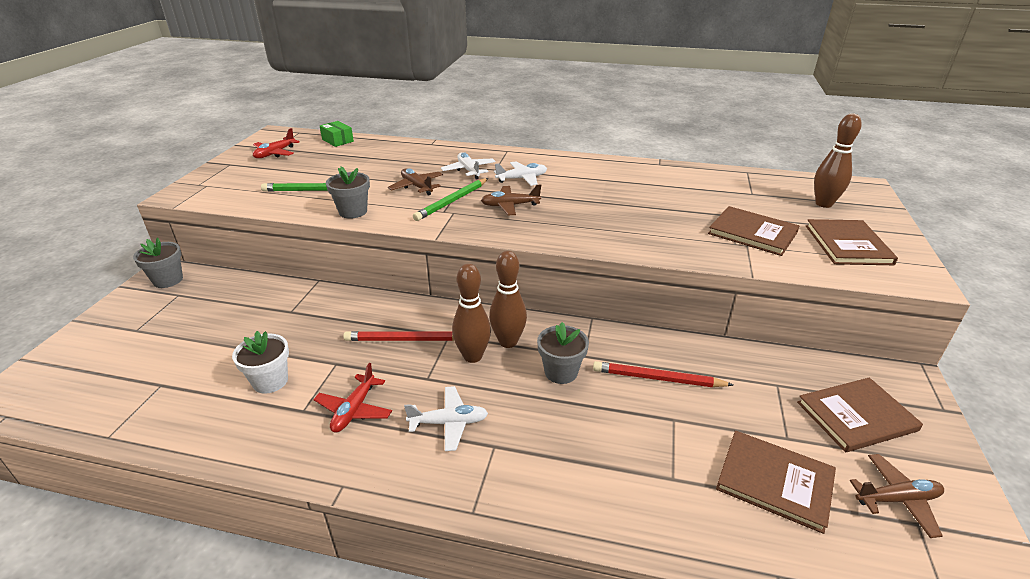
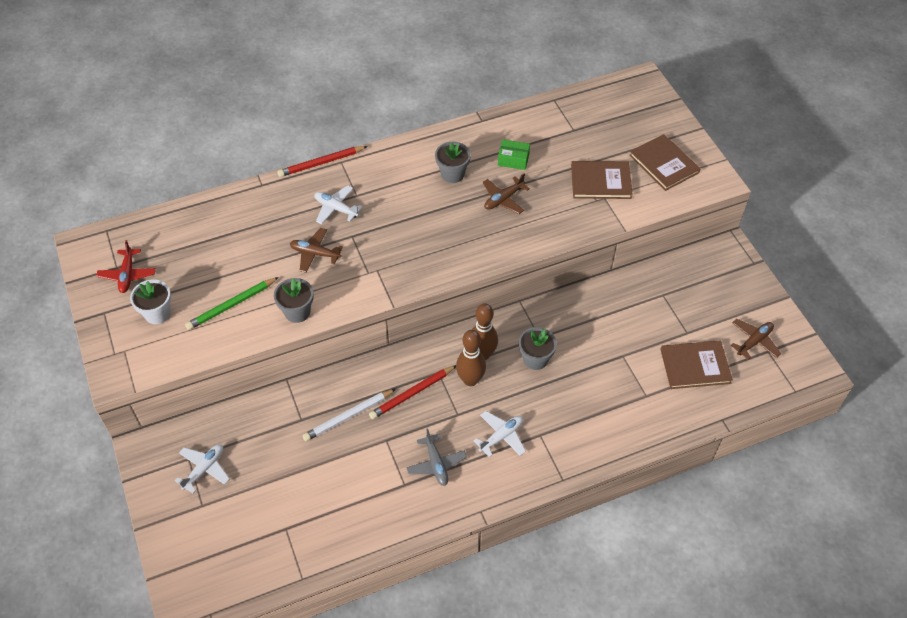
camera: 35 degrees left, 20 degrees up
(168, 280) = (158, 451): grey flower pot -> grey flower pot (452, 174)
(270, 381) = (358, 479): white flower pot -> white flower pot (157, 313)
(329, 328) = (348, 416): none -> white pencil
(337, 140) = (164, 224): green box -> green box (513, 160)
(354, 410) = (436, 464): red plane -> grey plane
(452, 201) = (363, 257): green pencil -> none
(510, 206) = (412, 239): brown plane -> brown plane (503, 199)
(522, 179) = (390, 198): white plane -> white plane (204, 469)
(657, 378) = (595, 330): red pencil -> red pencil (321, 163)
(823, 204) = (627, 119): brown bowling pin -> none
(856, 416) = (714, 295): brown book -> none

